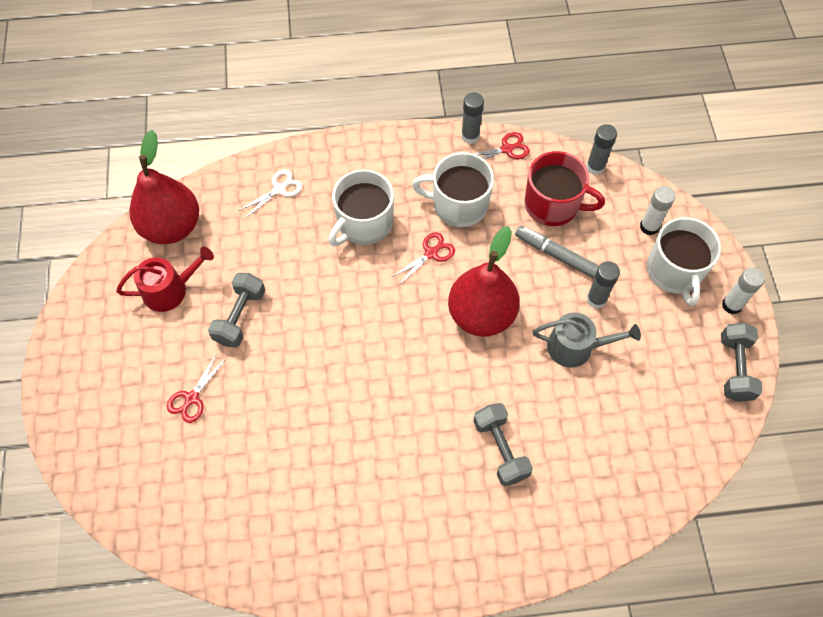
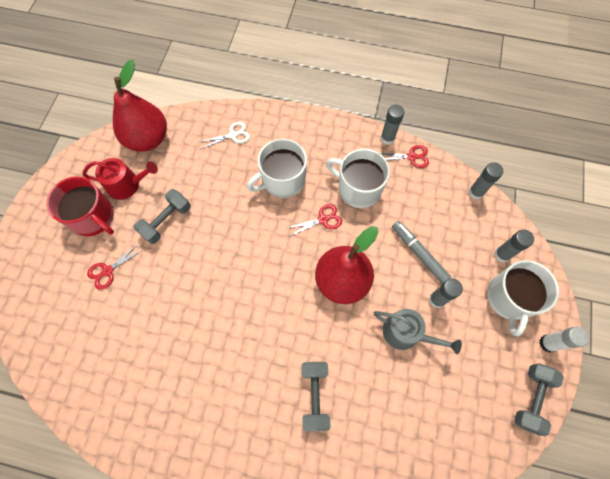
camera: 20 degrees right, 5 degrees up
(553, 205) = (431, 212): red mug -> red mug (93, 217)
(649, 227) = (502, 254): white glue stick -> grey glue stick

